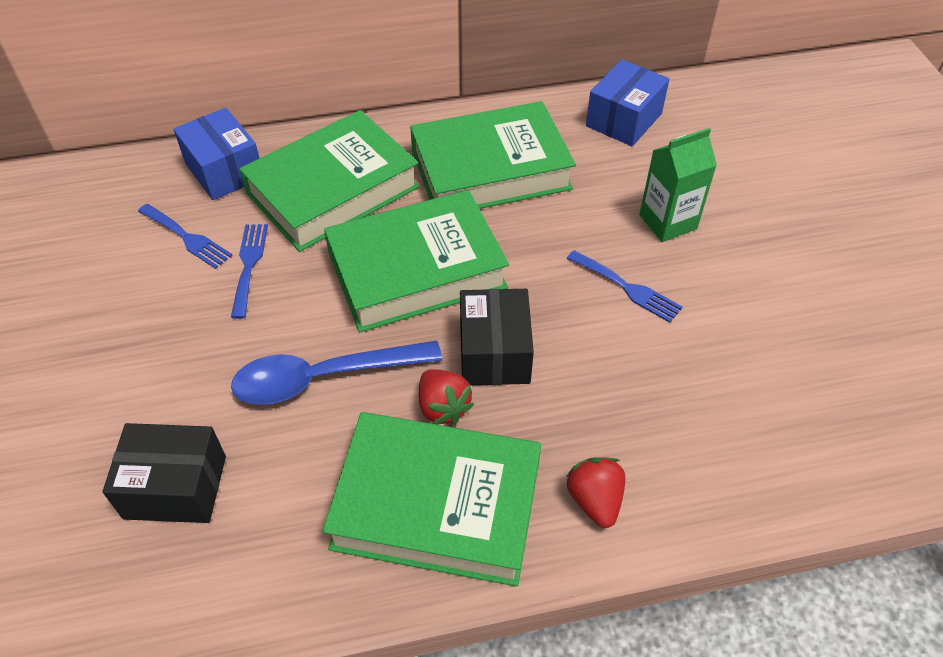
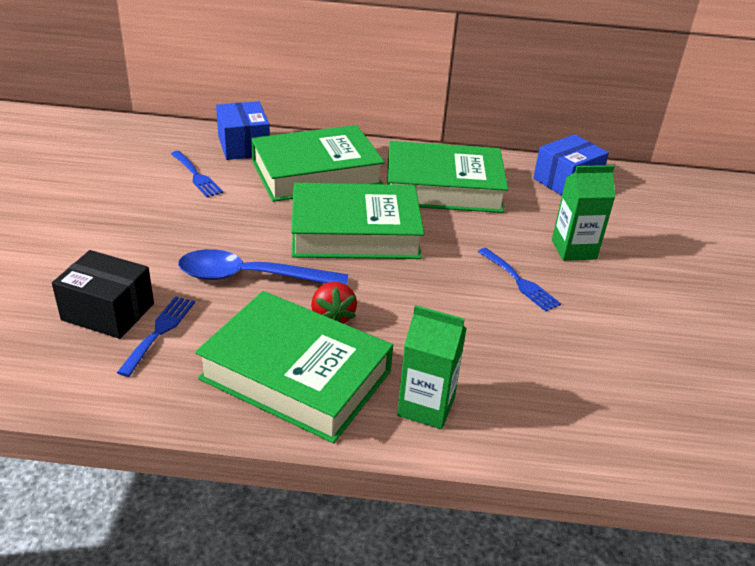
camera: 15 degrees right, 15 degrees down
(249, 265) = (232, 200): blue fork -> blue fork (159, 331)
(494, 352) = (390, 294): black box -> none
(594, 500) = (426, 406): red strawberry -> green carton

